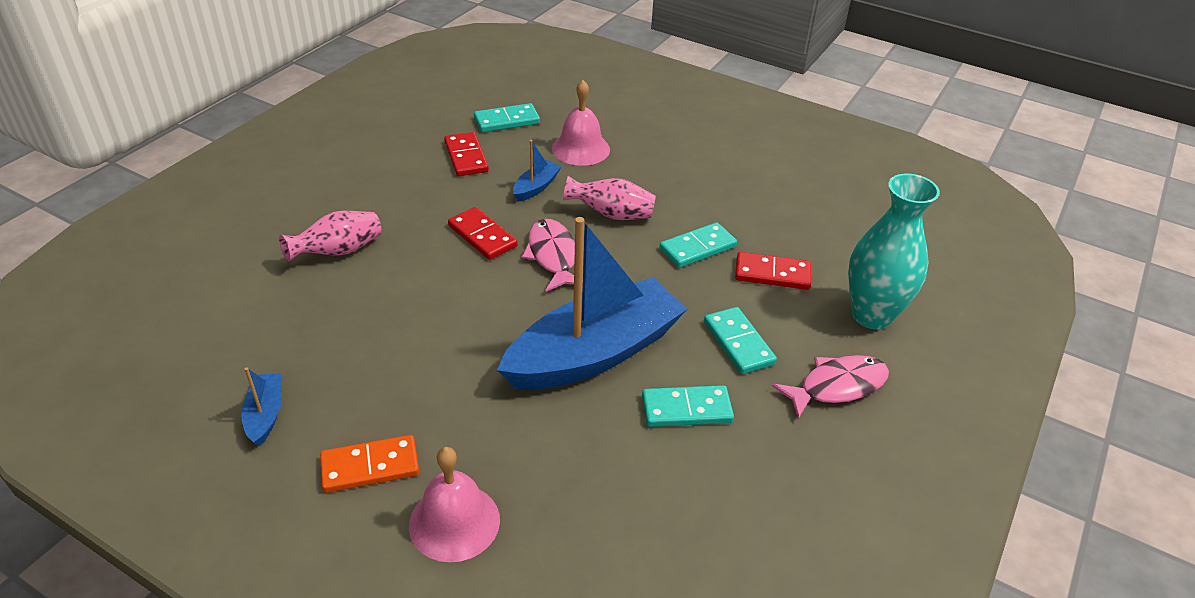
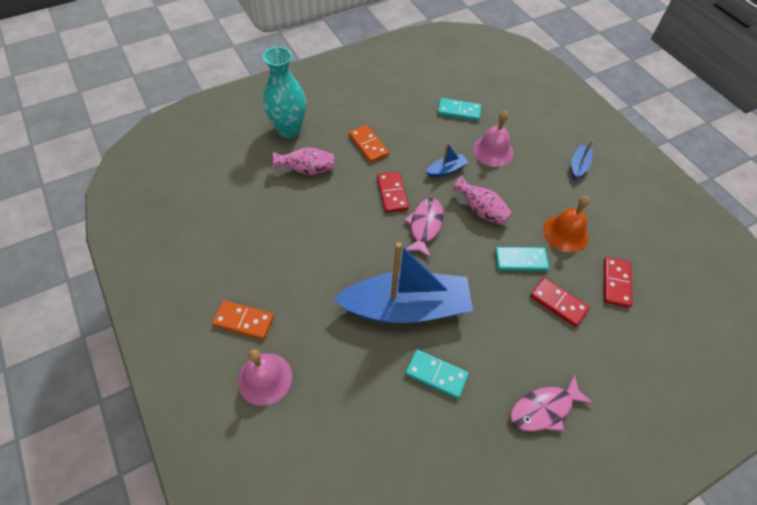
camera: 30 degrees right, 15 degrees up
(265, 415) = (213, 262): blue boat -> blue boat (579, 166)
(409, 194) = (368, 145): none -> orange domino
(466, 157) = (417, 130): red domino -> red domino (616, 283)
(728, 202) = (565, 233): none -> orange bell
(738, 343) = (500, 344): turquoise domino -> none
(837, 386) = (544, 409): pink fish -> pink fish turned 150 degrees clockwise
(872, 315) = (607, 368): turquoise vase -> turquoise vase (289, 130)

